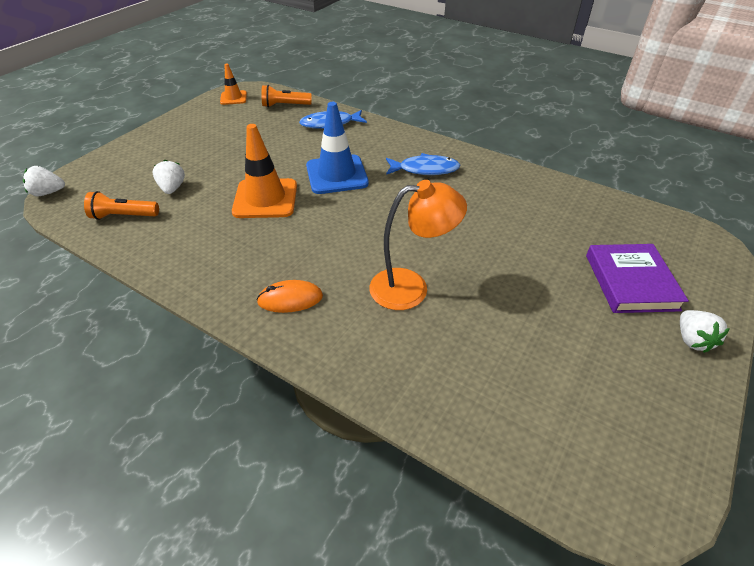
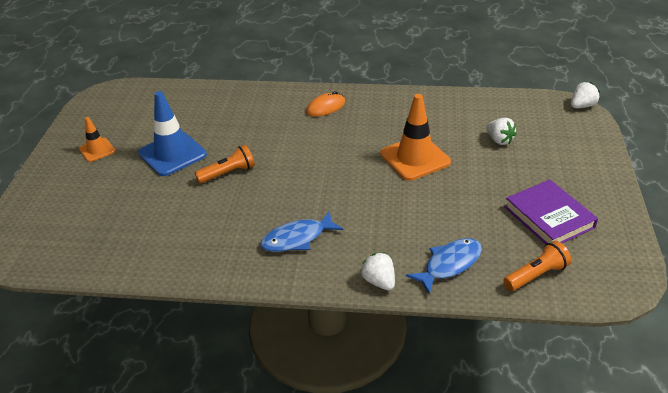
camera: 155 degrees right, 5 degrees down
(123, 216) = (499, 111): orange flashlight -> orange flashlight (228, 173)
(233, 98) = (612, 263): orange traffic cone -> orange traffic cone (97, 150)
(337, 175) = (378, 201): blue traffic cone -> blue traffic cone (172, 154)
(411, 287) = (252, 137): orange lamp -> none
(631, 282) = (90, 191): purple book -> purple book (549, 217)
(692, 340) = (55, 167): white strawberry -> white strawberry (379, 281)

